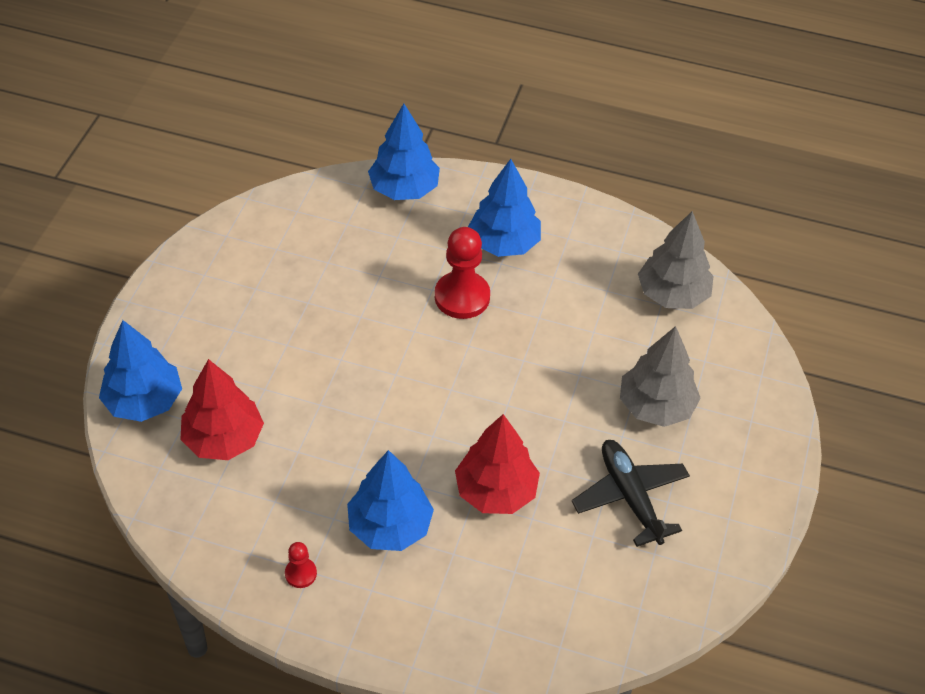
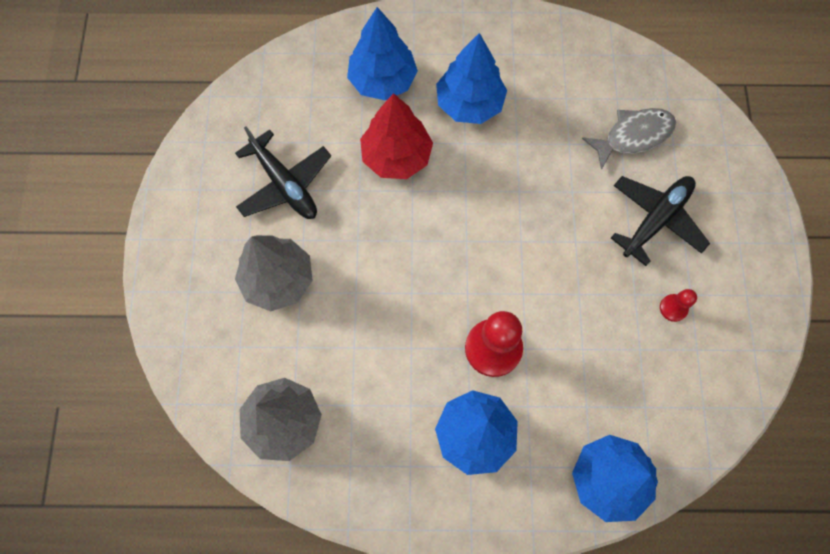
camera: 165 degrees right, 20 degrees up
(144, 401) = (716, 149): blue tree -> blue tree (382, 80)
(223, 439) = (633, 136): red tree -> grey fish
(249, 356) = (656, 219): none -> black plane
(301, 573) = (519, 50): red pawn -> red pawn (673, 308)

